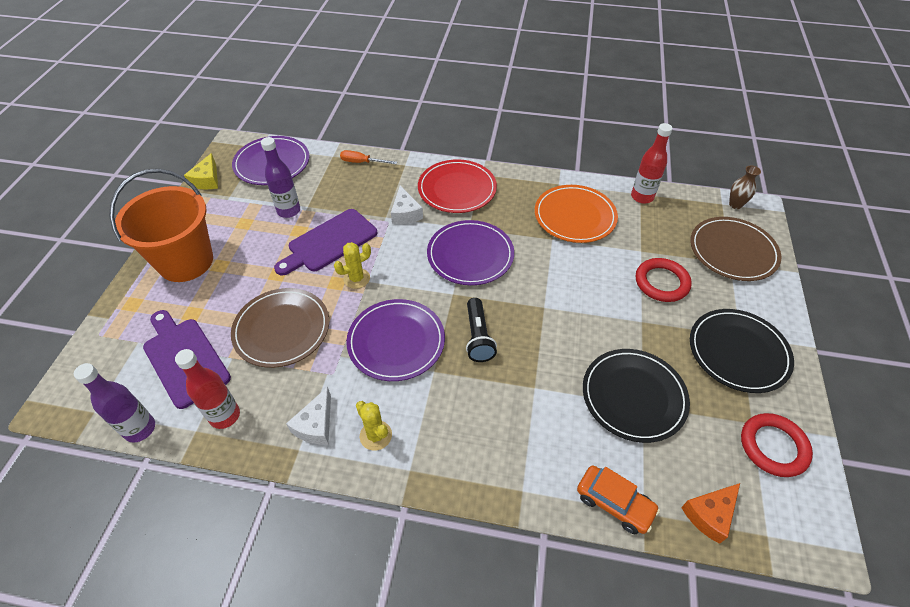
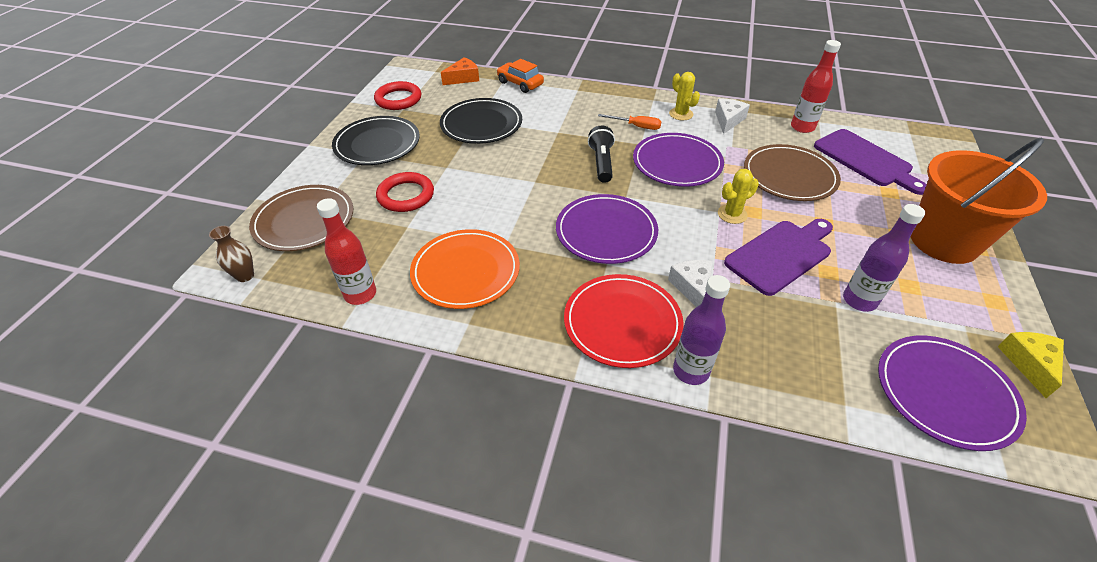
camera: 175 degrees left, 5 degrees down
(140, 429) = (863, 123): purple bottle -> purple bottle (691, 371)
(362, 162) = (786, 385): orange screwdriver -> orange screwdriver (636, 126)

